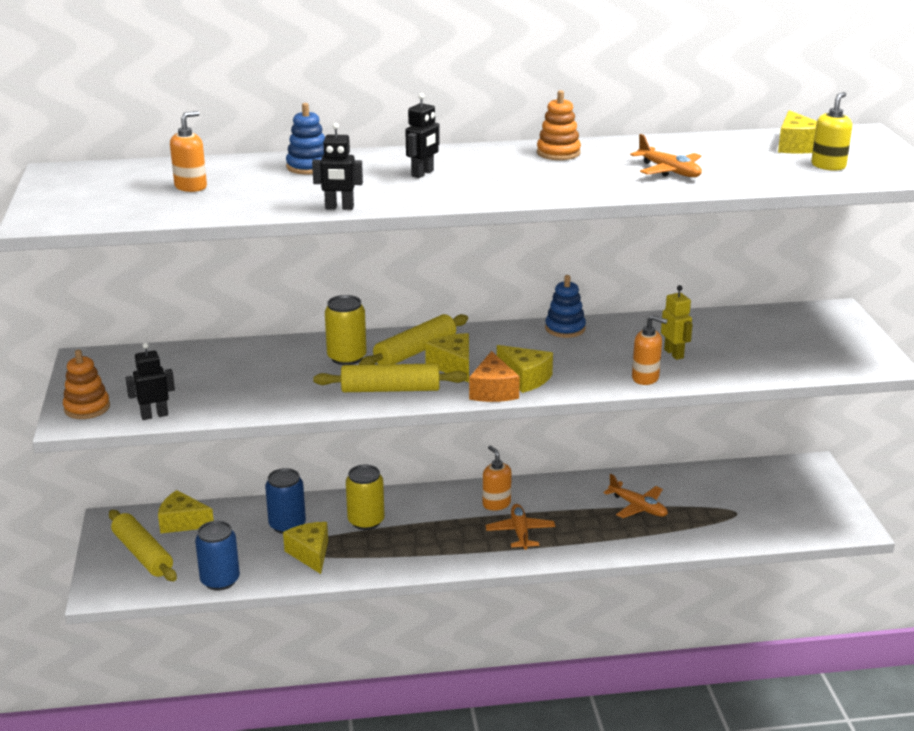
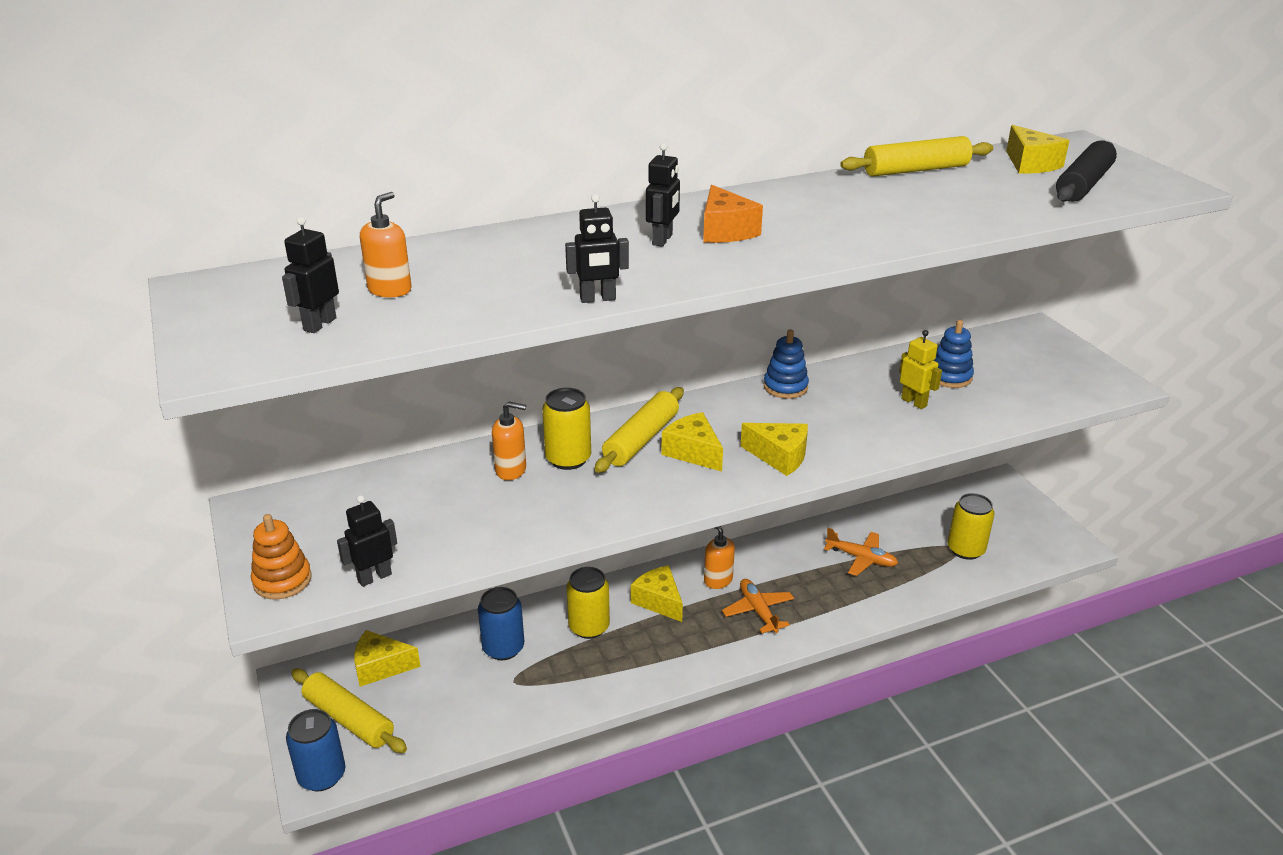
camera: 15 degrees left, 5 degrees up
(127, 203) = (319, 324): none -> black robot
(220, 580) = (455, 737): blue can -> blue can (322, 775)
(309, 167) = (520, 245): blue stacking toy -> blue stacking toy (949, 377)
(310, 554) = (544, 681): yellow cheese -> yellow cheese (659, 601)
(390, 389) = (640, 494): yellow rolling pin -> yellow rolling pin (916, 170)
(493, 391) = (754, 478): orange cheese -> orange cheese (725, 231)
(558, 153) = (793, 197): orange stacking toy -> none
(645, 378) = (904, 437): orange soap dispenser -> orange soap dispenser (511, 470)
(669, 171) = (930, 208): orange plane -> none
(743, 515) = (965, 549): none -> yellow can
(828, 166) = (1083, 184): yellow soap dispenser -> black rolling pin

